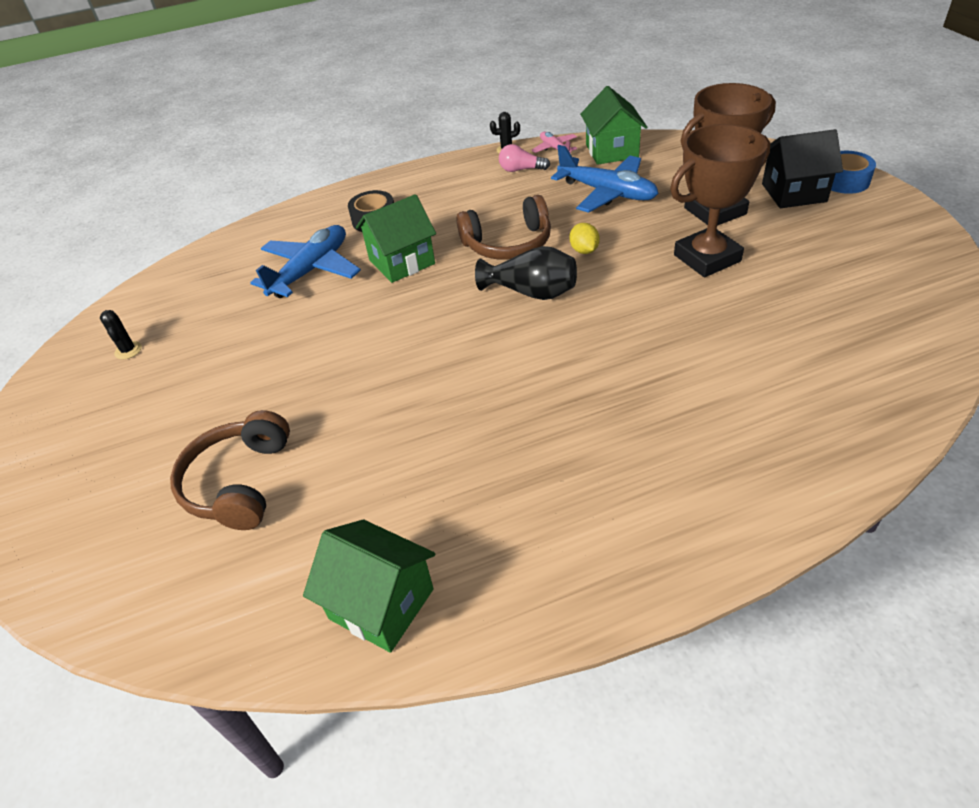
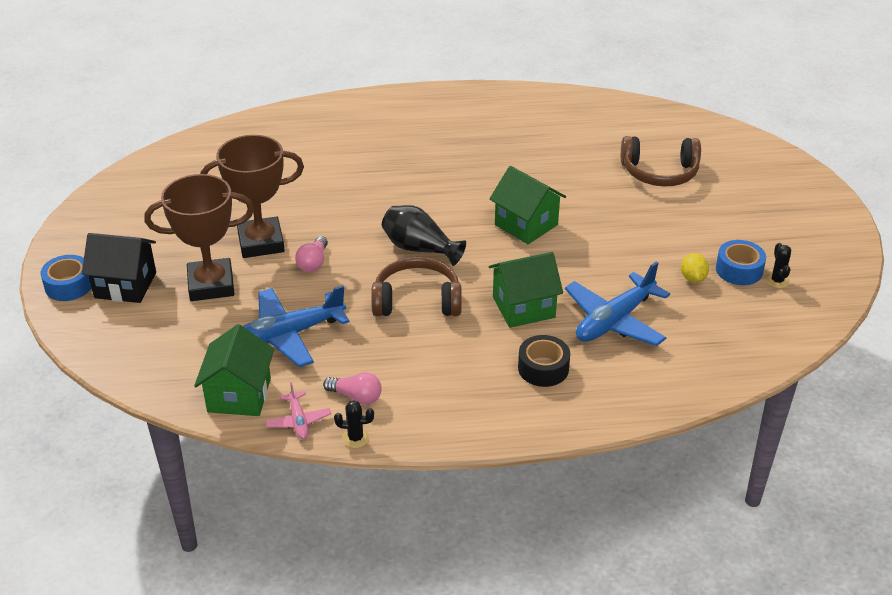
camera: 170 degrees left, 5 degrees down
(168, 353) = (739, 270): none -> blue tape
(239, 482) = (659, 172): brown headphones -> brown headphones turned 75 degrees clockwise
(381, 604) = (574, 110): green house -> green house (526, 225)
(584, 250) = (354, 275): yellow lemon -> yellow lemon (693, 278)
(607, 193) = (288, 335): blue plane -> blue plane turned 75 degrees counterclockwise
(634, 252) = (313, 262): none -> pink light bulb

